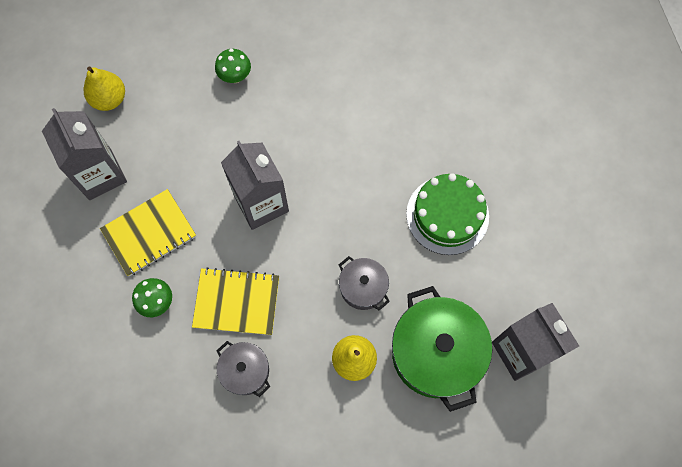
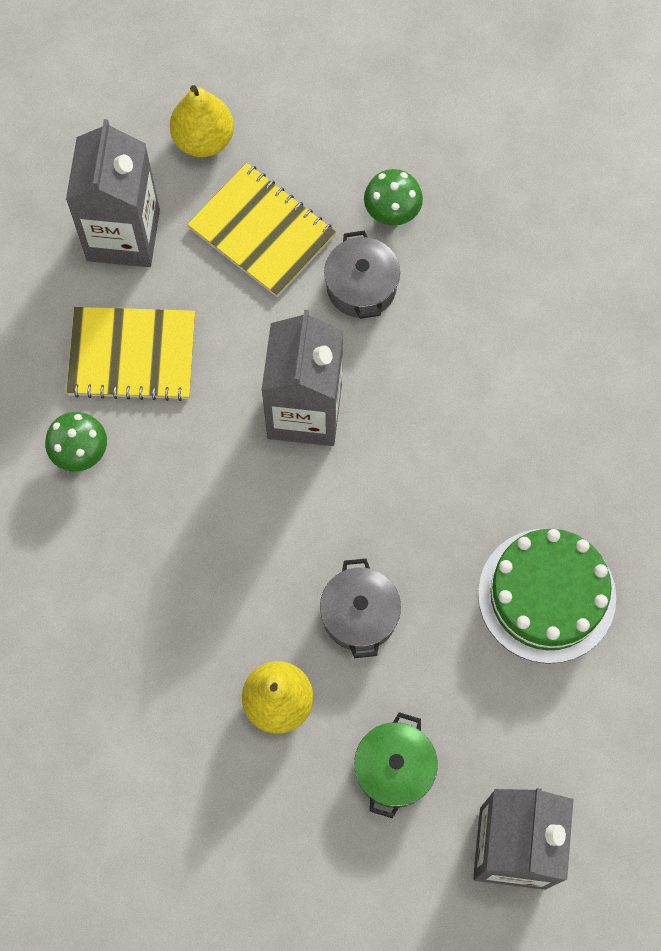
camera: 35 degrees right, 0 degrees up
(236, 302) = (180, 521): yellow notebook -> yellow notebook (262, 232)
(245, 371) = (130, 618): grey pot -> grey pot (361, 287)
(436, 353) = (394, 769): green pot -> green pot, size x0.53

